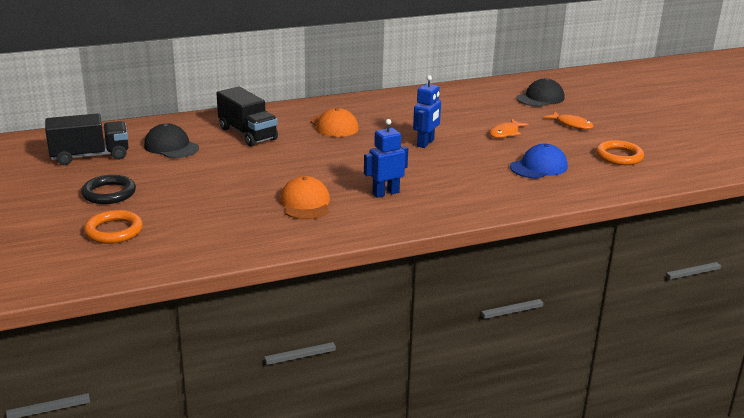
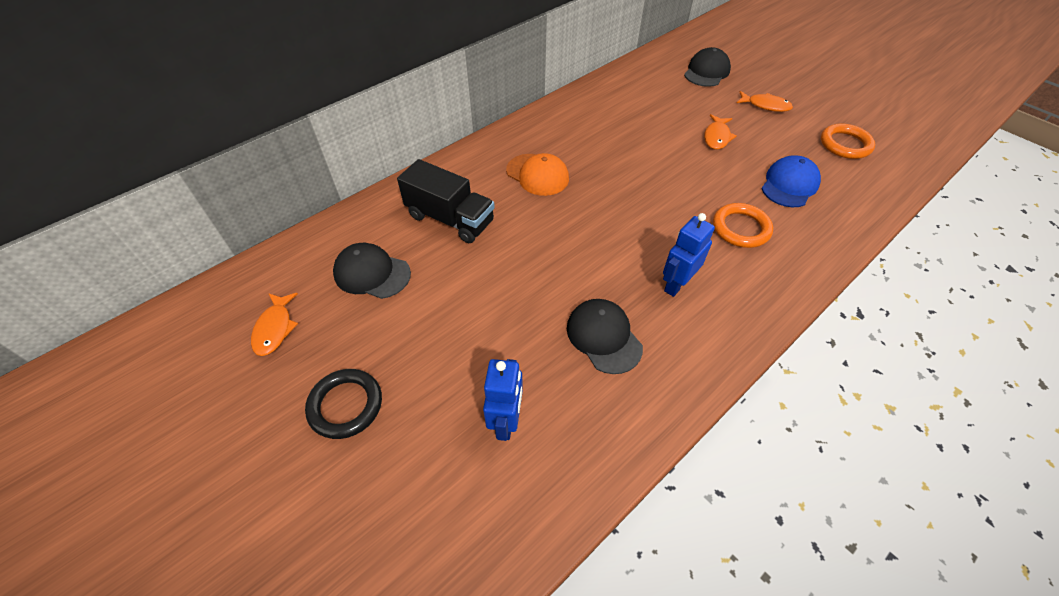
camera: 20 degrees left, 25 degrees up
(90, 156) = (275, 329): black truck -> orange fish
(114, 231) = (401, 494): orange ring -> orange ring (741, 228)
(305, 203) = (603, 337): orange cap -> black cap
(425, 143) = (653, 178): blue robot -> blue robot (506, 421)

